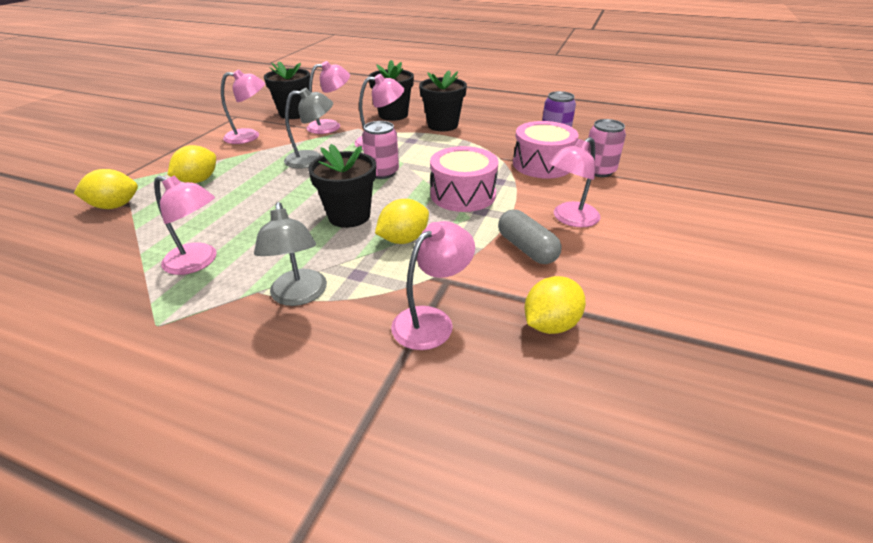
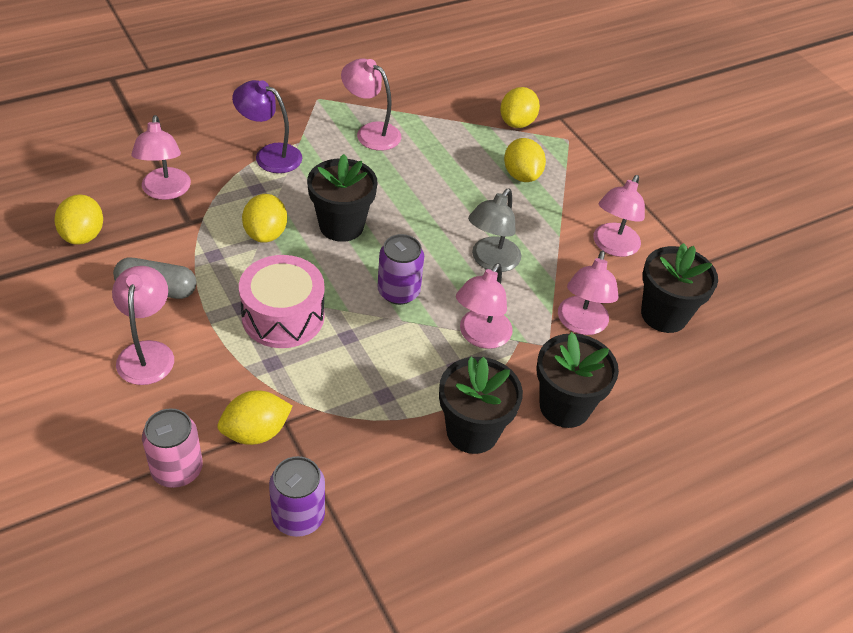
camera: 125 degrees right, 10 degrees up
(198, 262) = (371, 132): pink lamp -> pink lamp turned 60 degrees clockwise
(299, 296) = (270, 155): grey lamp -> purple lamp
(382, 172) = (398, 292): pink can -> purple can
(542, 164) = (256, 432): pink drum -> yellow lemon

